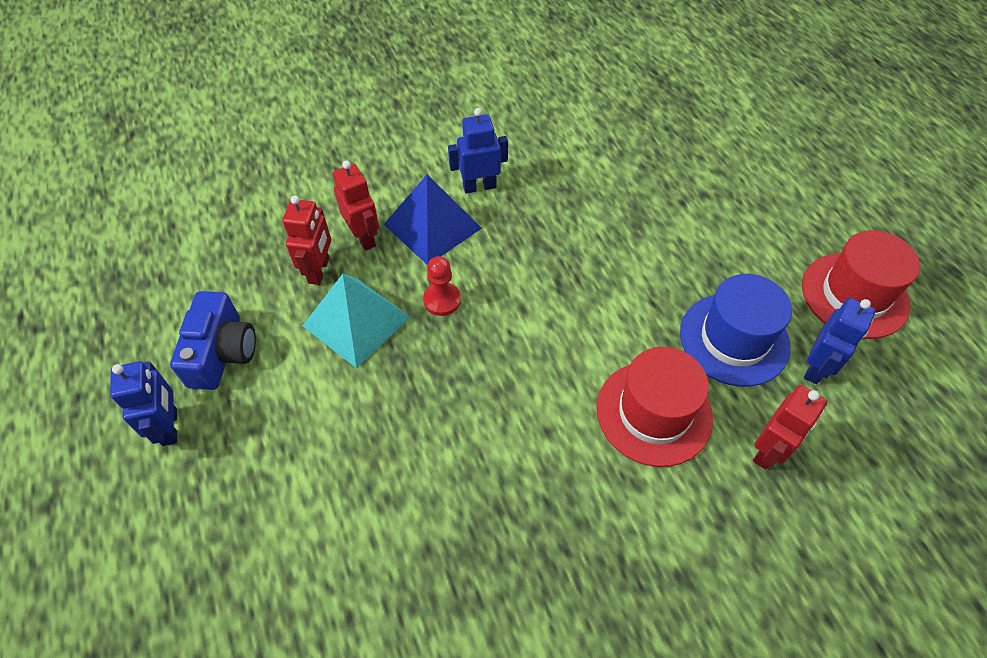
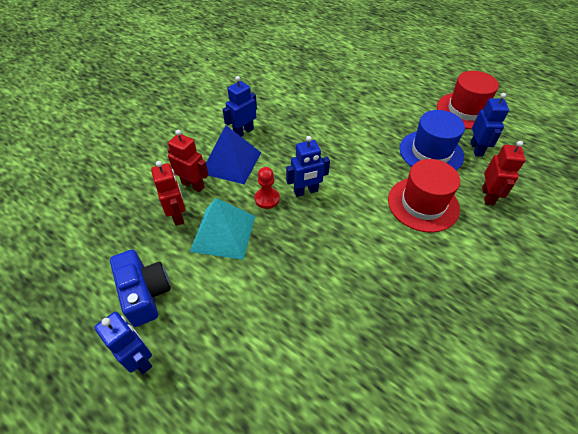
camera: 30 degrees left, 5 degrees down
(500, 314) = (306, 191): none -> blue robot

